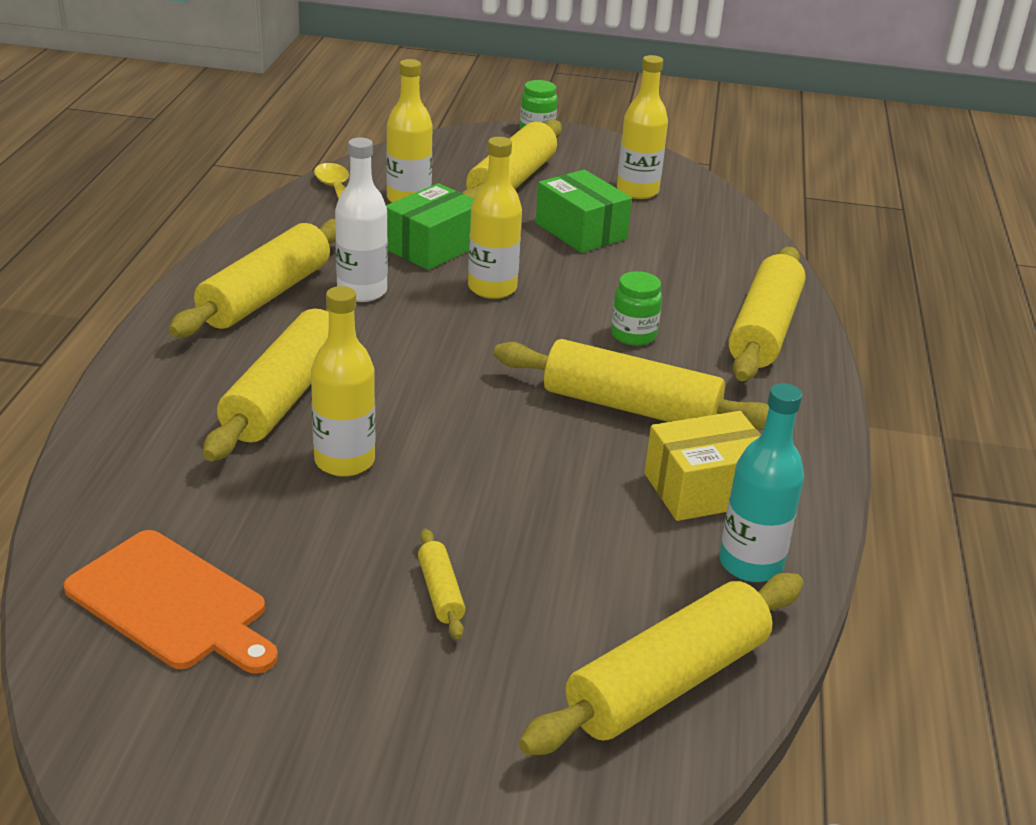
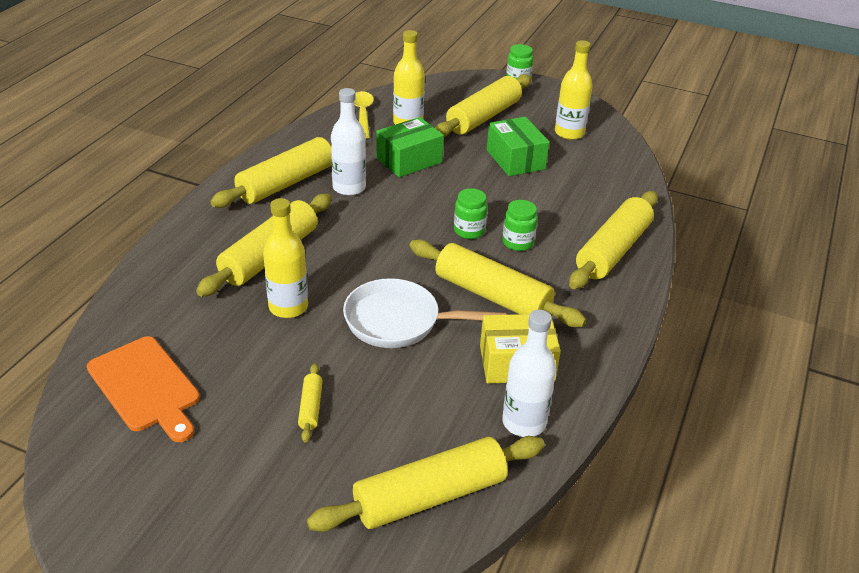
camera: 15 degrees right, 5 degrees up
(492, 288) = (436, 196): yellow bottle -> none
(516, 458) = (399, 321): none -> white pan
(559, 328) = (469, 231): none -> green jar
(750, 564) = (524, 422): turquoise bottle -> white bottle

